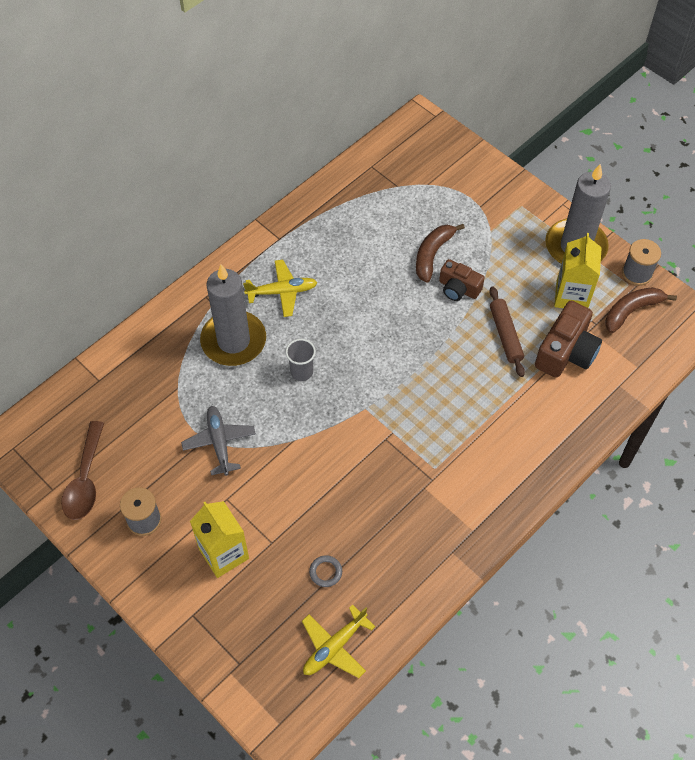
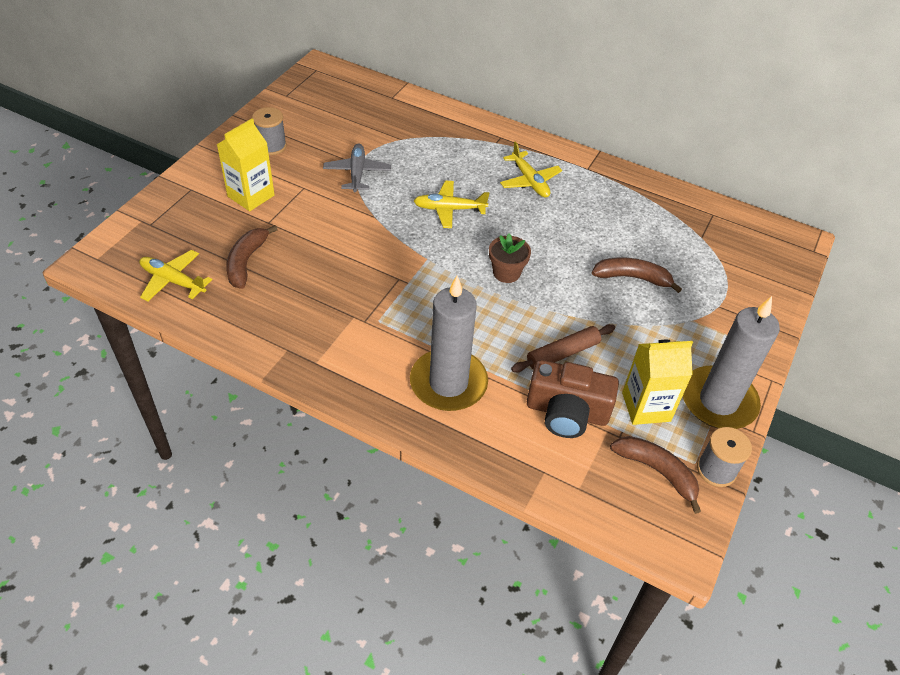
camera: 70 degrees right, 10 degrees down
(85, 480) = (299, 109): brown spoon -> none
(219, 442) = (357, 173): grey plane -> grey plane turned 60 degrees counterclockwise
(233, 341) = (463, 161): grey candle -> grey candle (448, 383)
(302, 372) = (449, 209): grey cup -> yellow plane
(325, 572) = (246, 262): grey ring -> brown banana
(401, 348) = (506, 273): none -> brown flower pot
(458, 288) = (601, 305): brown camera -> none

